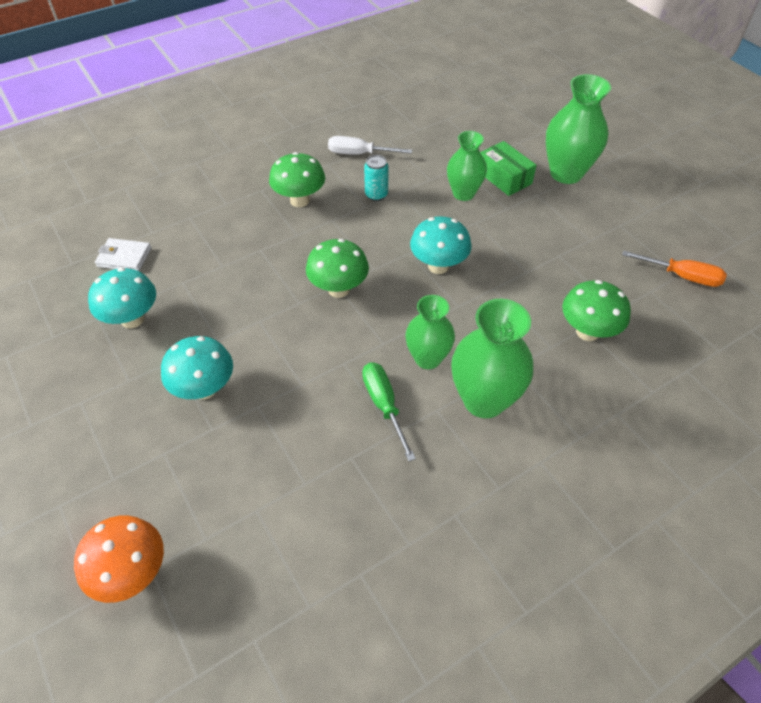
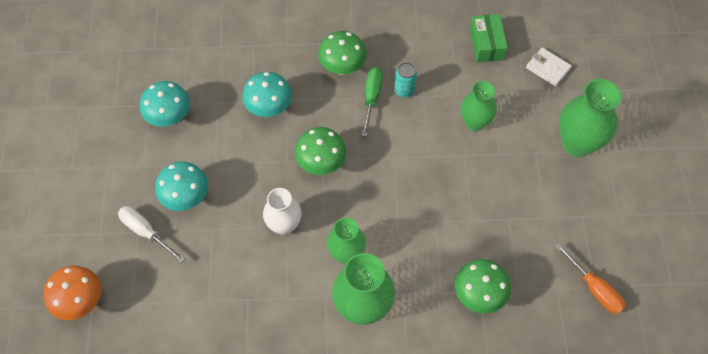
camera: 30 degrees right, 10 degrees up
(124, 257) = (190, 61): white wallet -> white wallet (548, 68)
(340, 363) = (284, 225): none -> white vase
(359, 154) = (417, 42): white screwdriver -> white screwdriver (146, 232)
(384, 405) = (293, 274): green screwdriver -> green screwdriver (371, 98)
(438, 266) = (407, 180): turquoise mushroom -> turquoise mushroom (269, 108)
(504, 177) = (520, 122): green box -> green box (486, 44)

